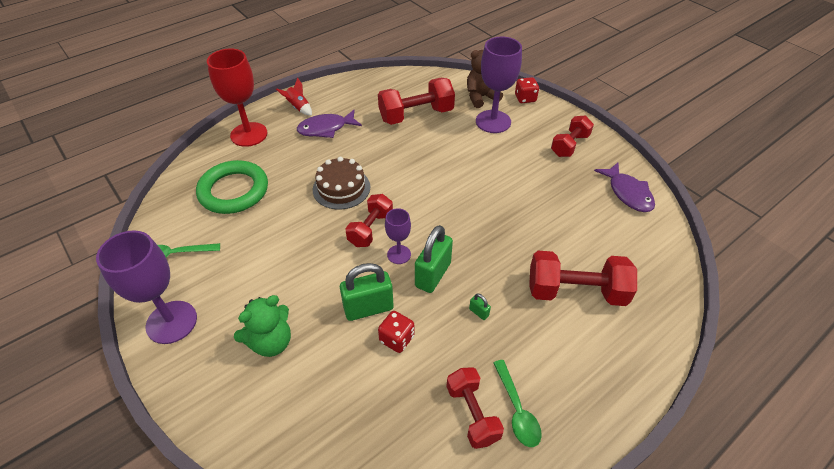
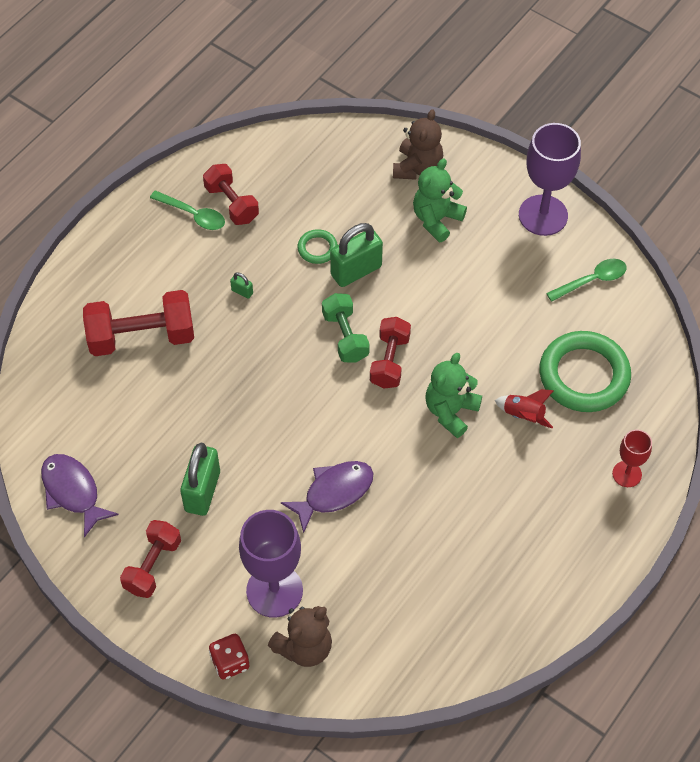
camera: 165 degrees right, 10 degrees up
(249, 134) = (627, 474): red goblet -> red goblet, size x0.54
(258, 409) = (417, 167): none -> brown teddy bear
(298, 107) = (587, 548): red rocket -> red rocket (523, 415)
(326, 128) = (522, 513): purple fish -> purple fish (334, 493)
(341, 188) = (450, 411): brown cake -> green teddy bear
(397, 339) = (317, 248): red dice -> green ring
(399, 254) = (345, 336): purple goblet -> green dumbbell
(416, 115) = (397, 576): red dumbbell -> none
(433, 275) = (300, 321): green padlock -> green padlock (202, 491)
(517, 410) = (193, 215): green spoon -> green spoon turned 150 degrees clockwise

